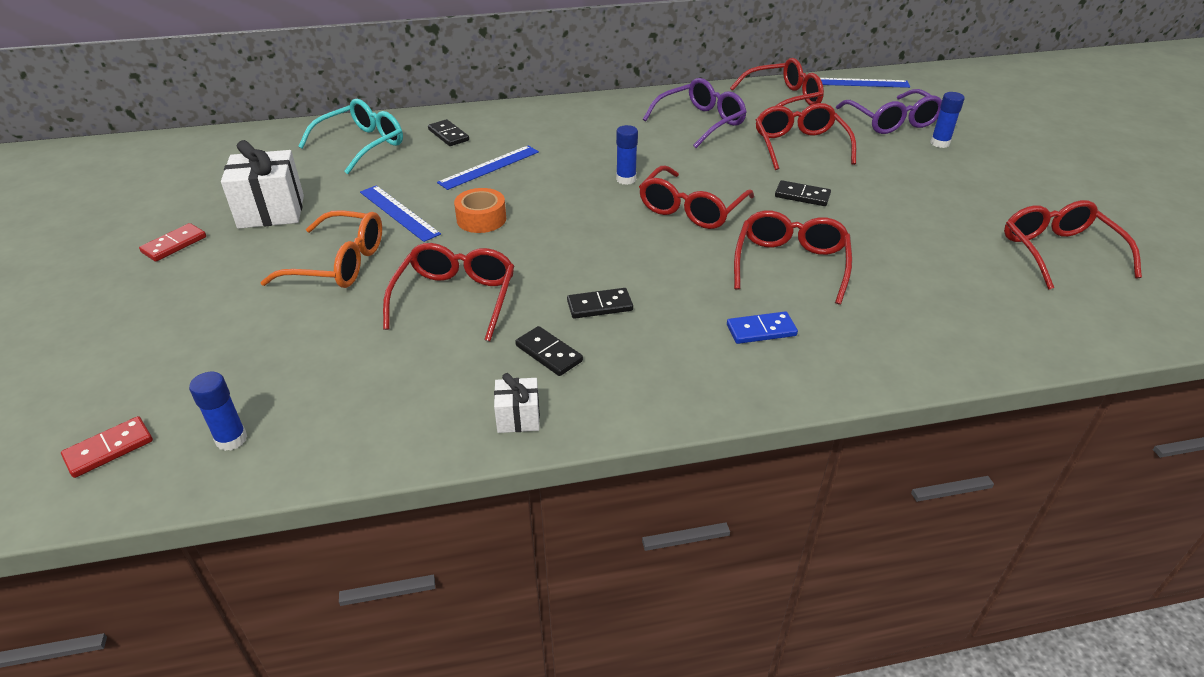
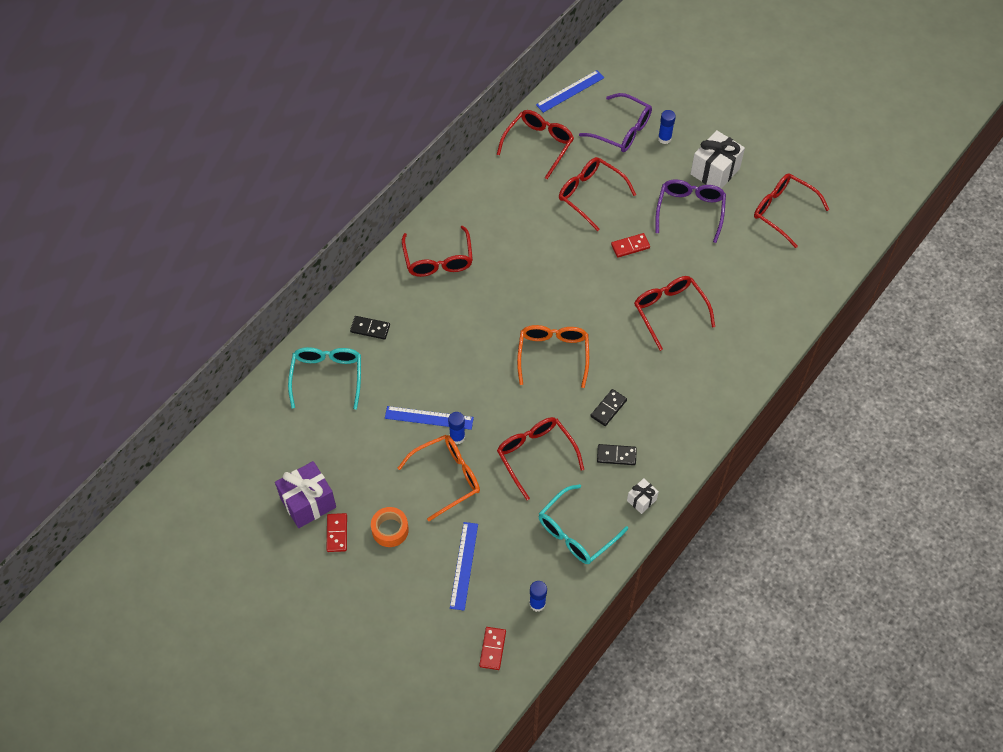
camera: 40 degrees left, 20 degrees up
(195, 210) = (308, 502): none -> purple gift
(271, 212) = (354, 470): white gift -> white gift (715, 171)
(389, 397) = (576, 533): none -> turquoise glasses
(481, 219) = (481, 389): orange tape -> orange tape (390, 530)
(489, 167) = (433, 342): blue ruler -> blue ruler (464, 565)
(597, 232) = (553, 354): none -> orange glasses
(626, 179) = (523, 297): blue glue stick -> blue glue stick (457, 437)
(691, 209) = (583, 300): red glasses -> red glasses (438, 260)
(701, 122) = (512, 207): purple glasses -> purple glasses (690, 210)
(761, 330) = (694, 370): blue domino -> none
(802, 196) = (630, 246): black domino -> red domino

